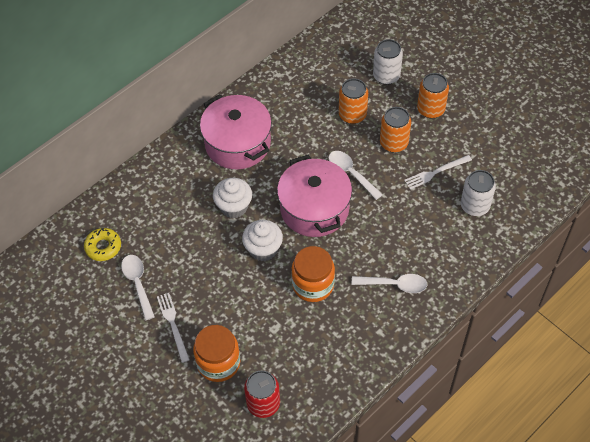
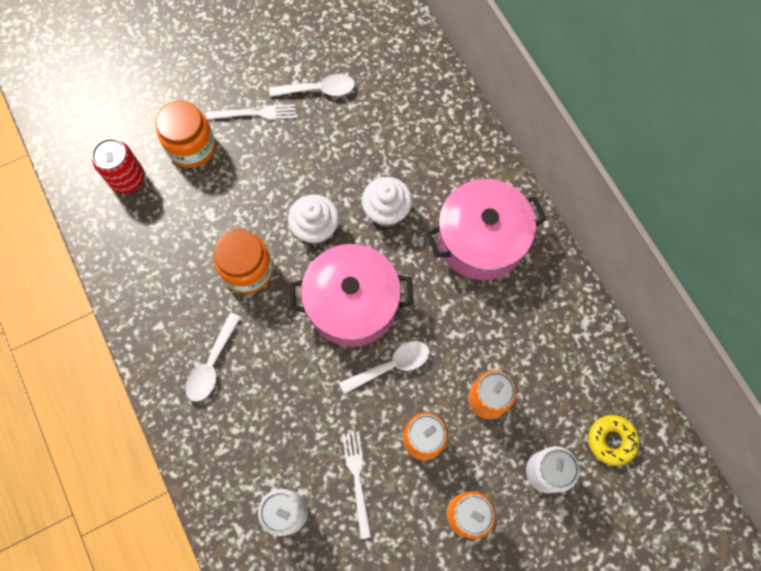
camera: 105 degrees right, 15 degrees up
(103, 247) = (378, 65): yellow donut -> yellow donut (611, 440)

